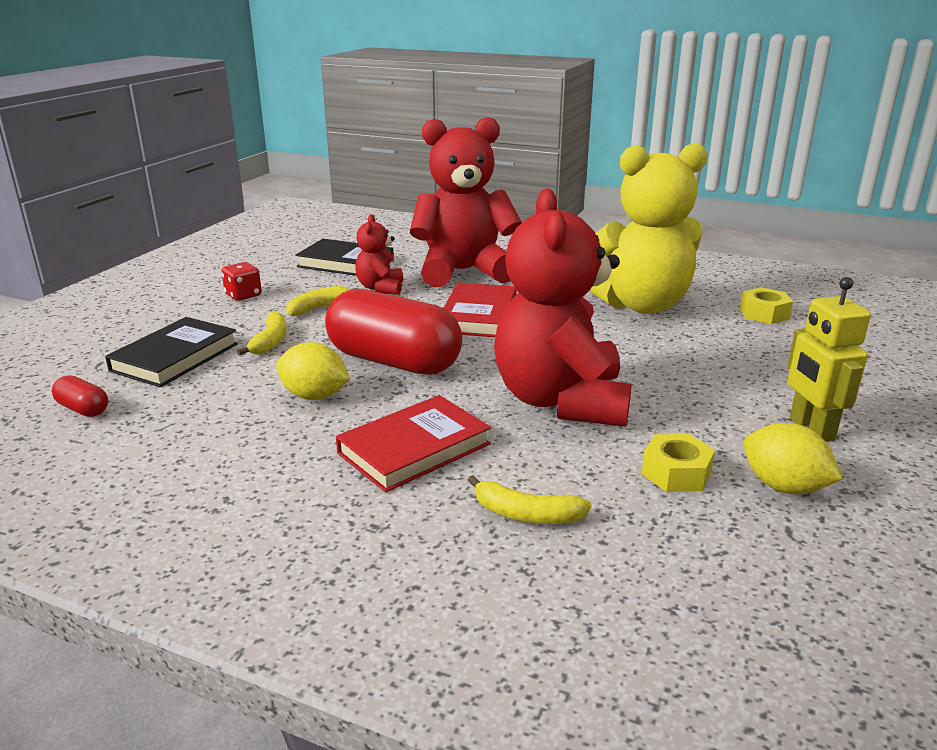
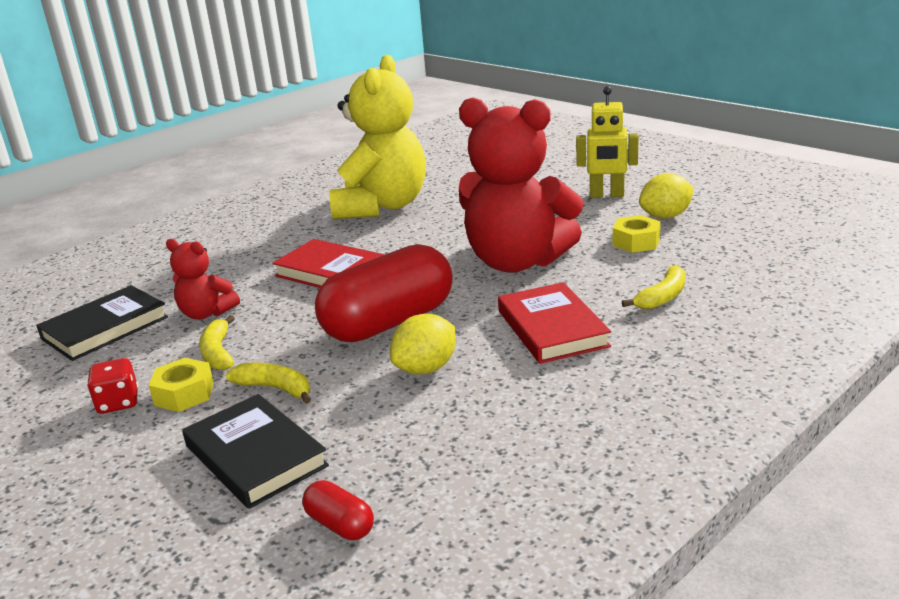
camera: 65 degrees left, 0 degrees up
(83, 409) = (340, 524): red capsule -> red capsule turned 75 degrees clockwise
(464, 271) = (218, 266): red teddy bear -> none
(764, 314) = (440, 172): yellow nut -> yellow nut (184, 394)

